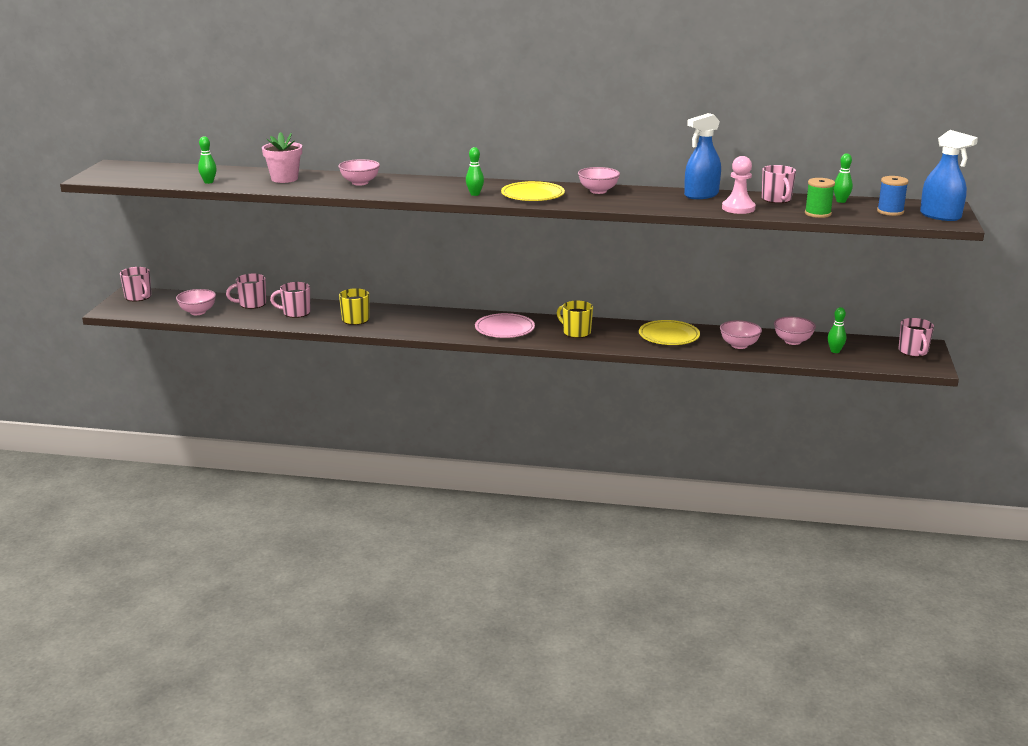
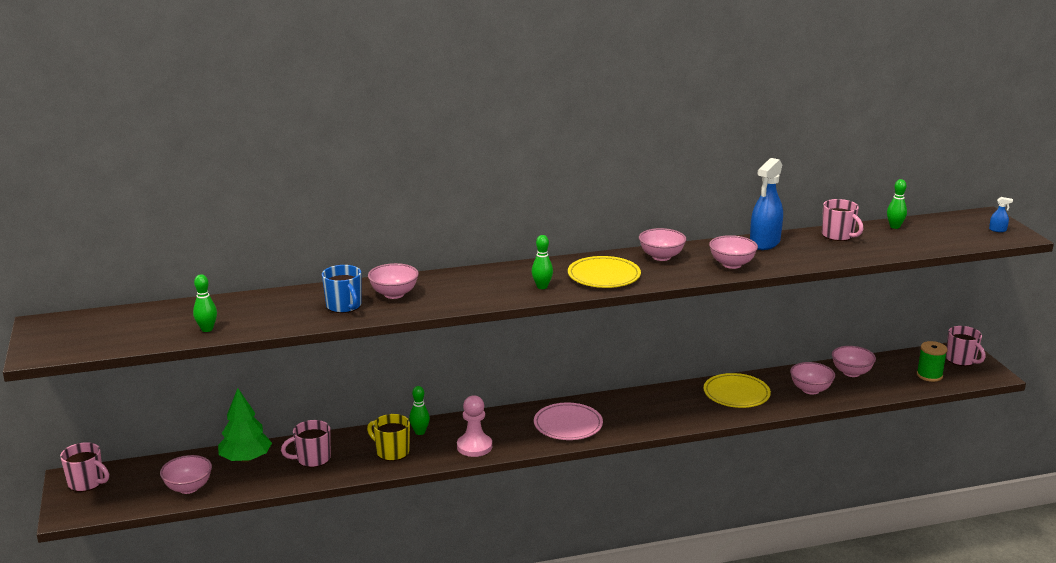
camera: 25 degrees left, 0 degrees up
(251, 304) = (246, 459): pink mug -> green tree
(284, 179) = (296, 305): pink flower pot -> none
(315, 184) = (344, 306): none -> blue mug
(576, 332) = (643, 411): yellow mug -> none
(650, 203) = (732, 264): none -> pink bowl
(738, 208) = (820, 255): pink pawn -> pink pawn (474, 446)
(817, 214) = (896, 248): green spool -> green spool (929, 375)
(835, 351) = (898, 376): green bowling pin -> green bowling pin (420, 432)
(890, 212) = (951, 232): blue spool -> none
(940, 216) = (997, 230): blue spray bottle -> blue spray bottle, size x0.41

